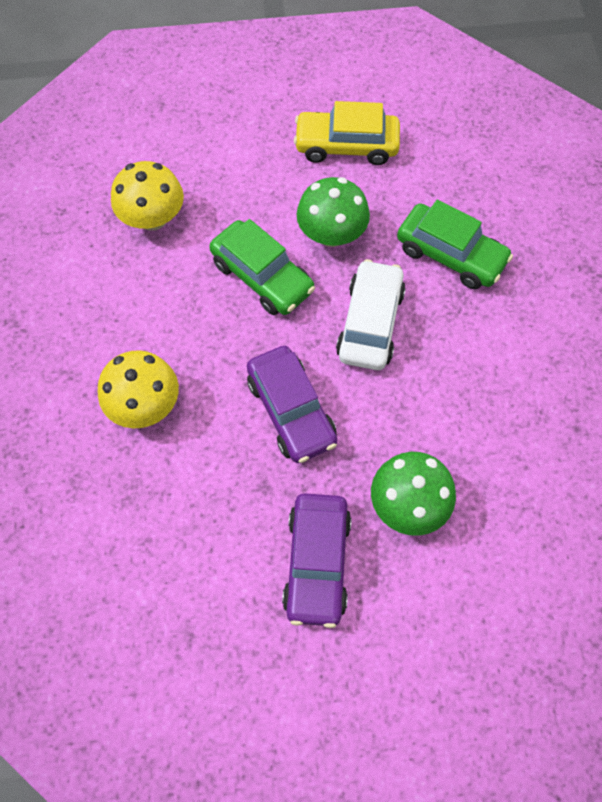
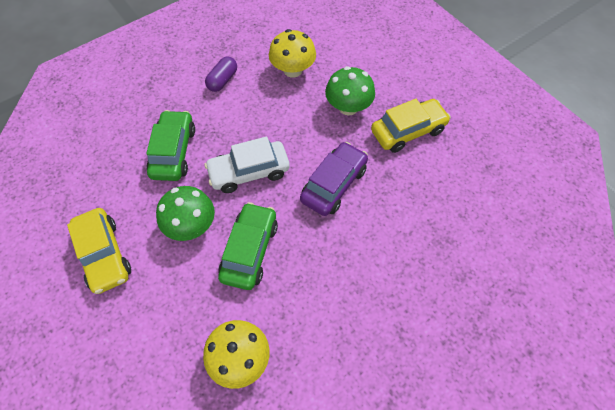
camera: 120 degrees left, 5 degrees down
(145, 405) = (386, 268): yellow mushroom -> yellow mushroom (293, 70)
(317, 562) = (408, 131): purple car -> yellow car
(550, 360) = (222, 80): none -> purple capsule

